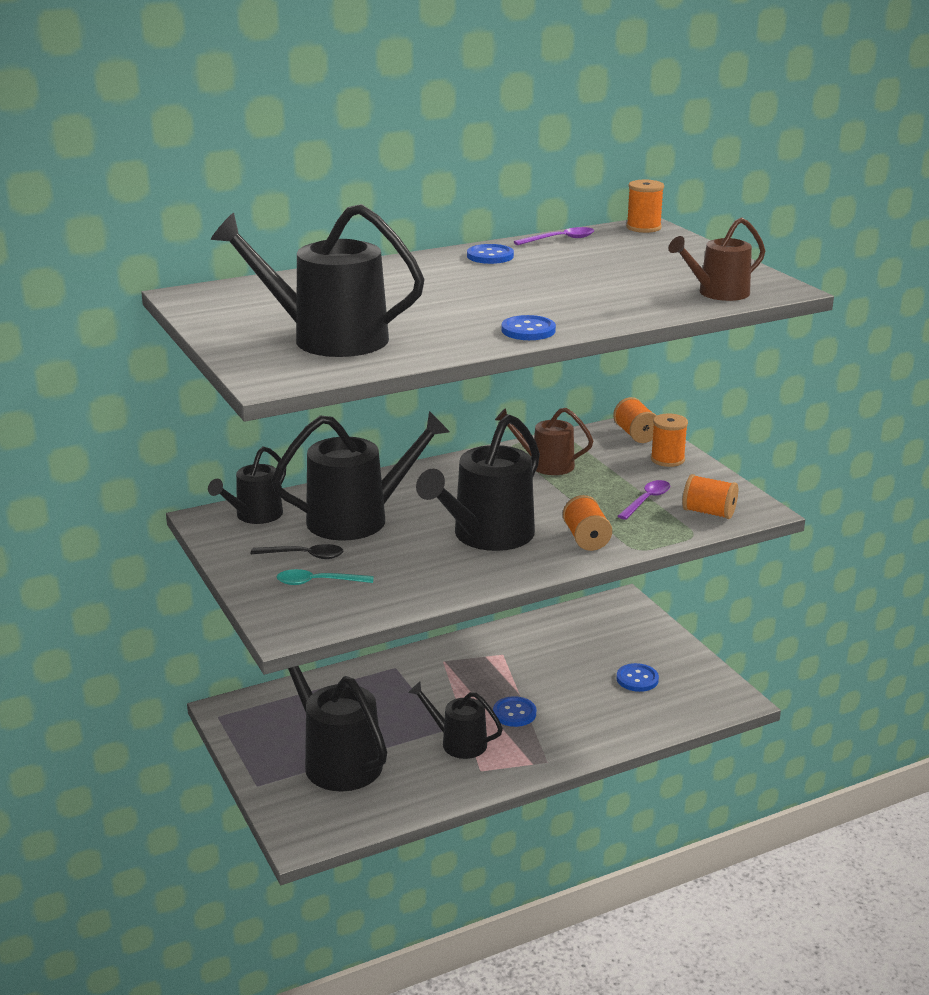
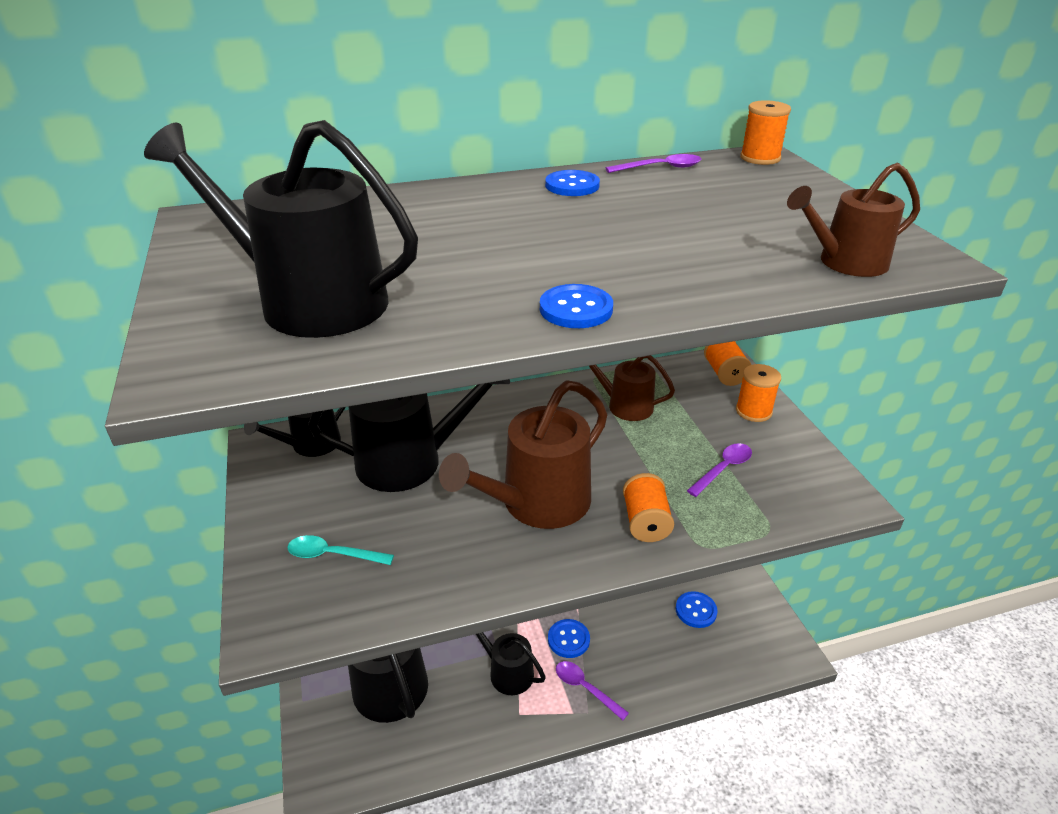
camera: 10 degrees right, 10 degrees up
(304, 556) = (335, 510): black spoon -> none
(487, 535) = (538, 503): black watering can -> brown watering can
(540, 745) = (585, 688): none -> purple spoon
(709, 512) = (791, 496): orange spool -> none

